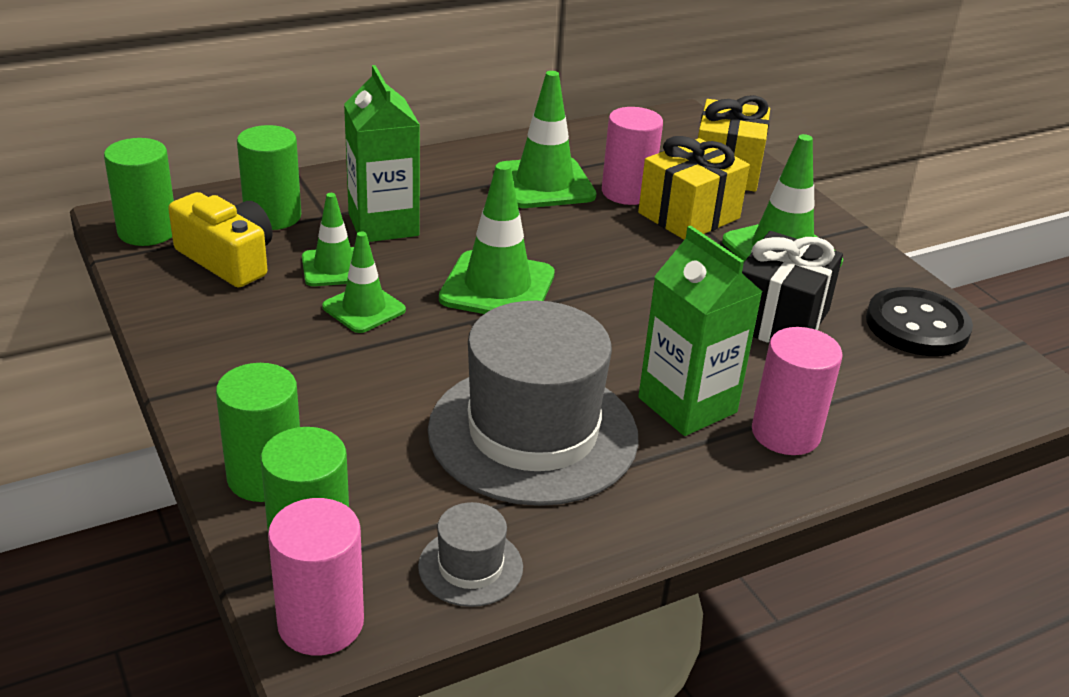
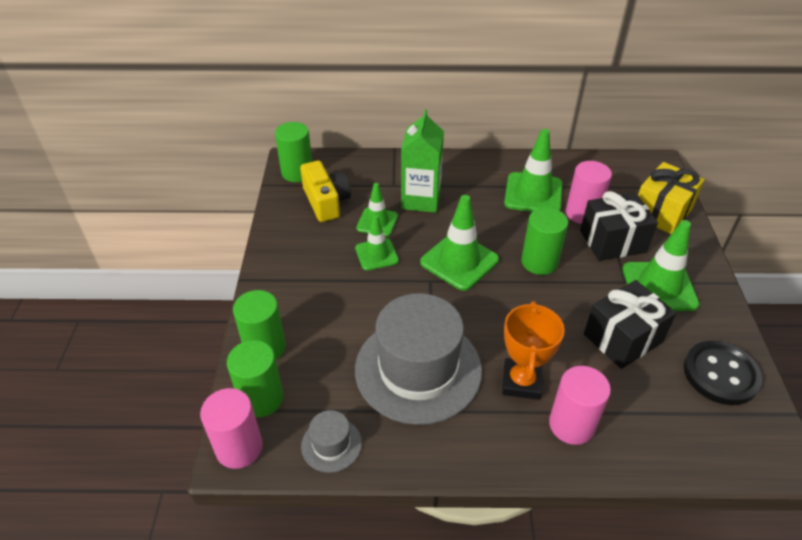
camera: 30 degrees right, 10 degrees up
(273, 216) = (365, 178): green cylinder -> green cylinder (539, 262)
(687, 405) = (521, 382): green carton -> orange trophy
(689, 215) = (612, 241): yellow gift -> black gift

